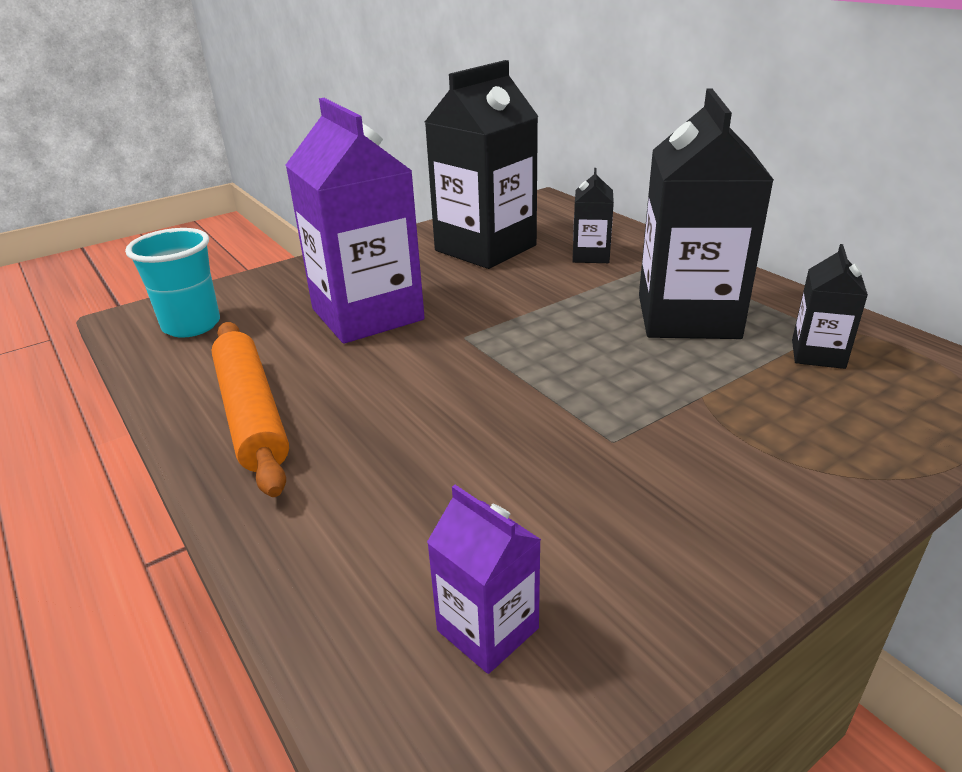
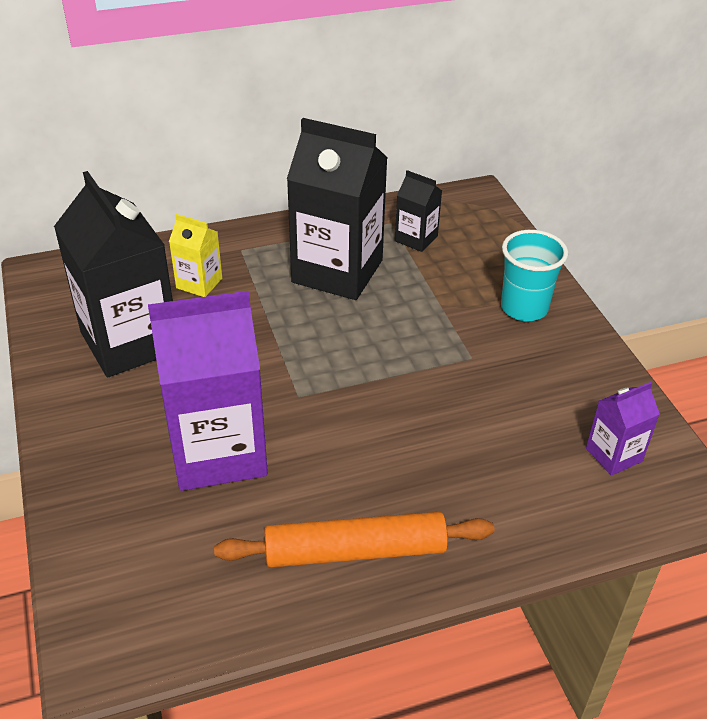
camera: 75 degrees left, 10 degrees up
(191, 325) = (152, 598): turquoise cup -> turquoise cup (524, 308)
(590, 255) = (199, 283): black carton -> yellow carton

